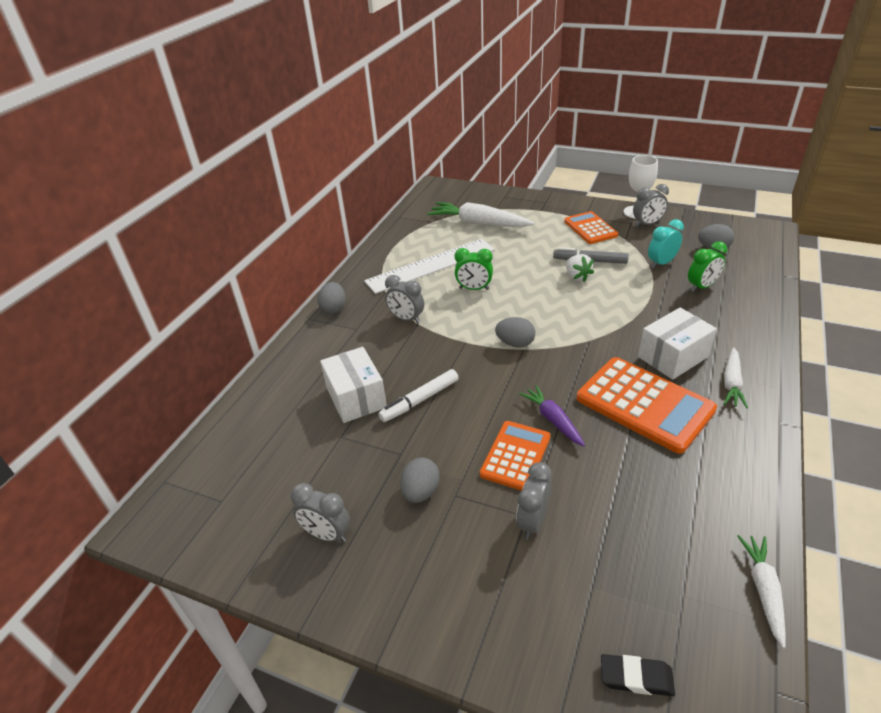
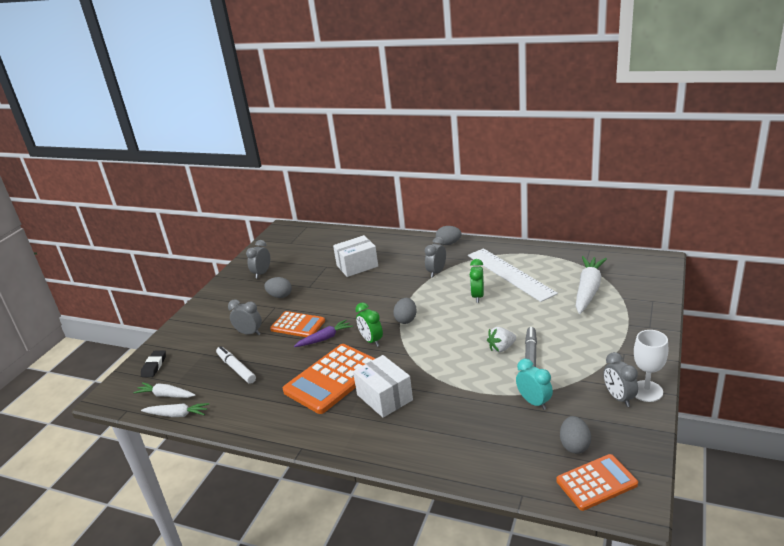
camera: 90 degrees right, 10 degrees down
(420, 400) = (351, 287): white marker -> white marker (236, 368)
(590, 228) = (597, 356): orange calculator -> orange calculator (596, 482)
(702, 287) = (492, 426): green clock -> green clock (371, 341)
(732, 383) = (349, 427): white carrot -> white carrot (166, 395)

